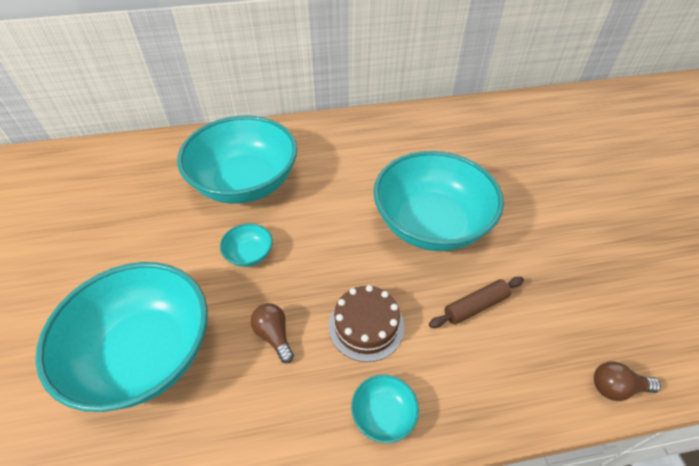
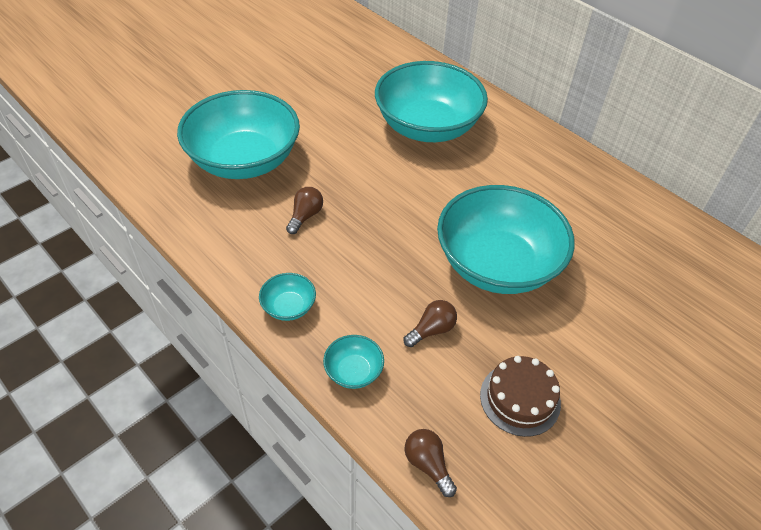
camera: 55 degrees right, 0 degrees up
(249, 254) = (361, 166): turquoise bowl -> turquoise bowl (353, 371)
(366, 326) = (354, 265): brown cake -> brown cake (520, 399)
(475, 306) = (431, 330): brown rolling pin -> brown light bulb

